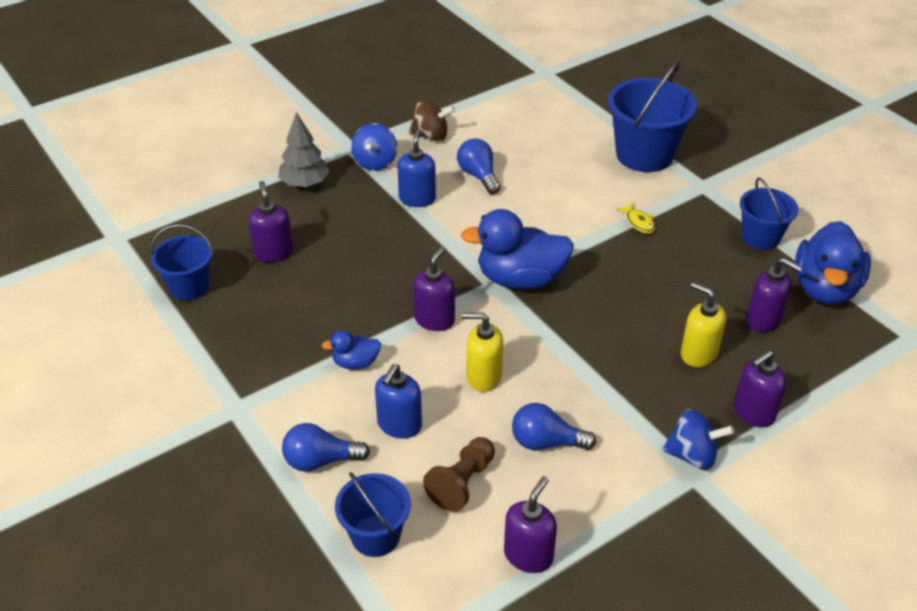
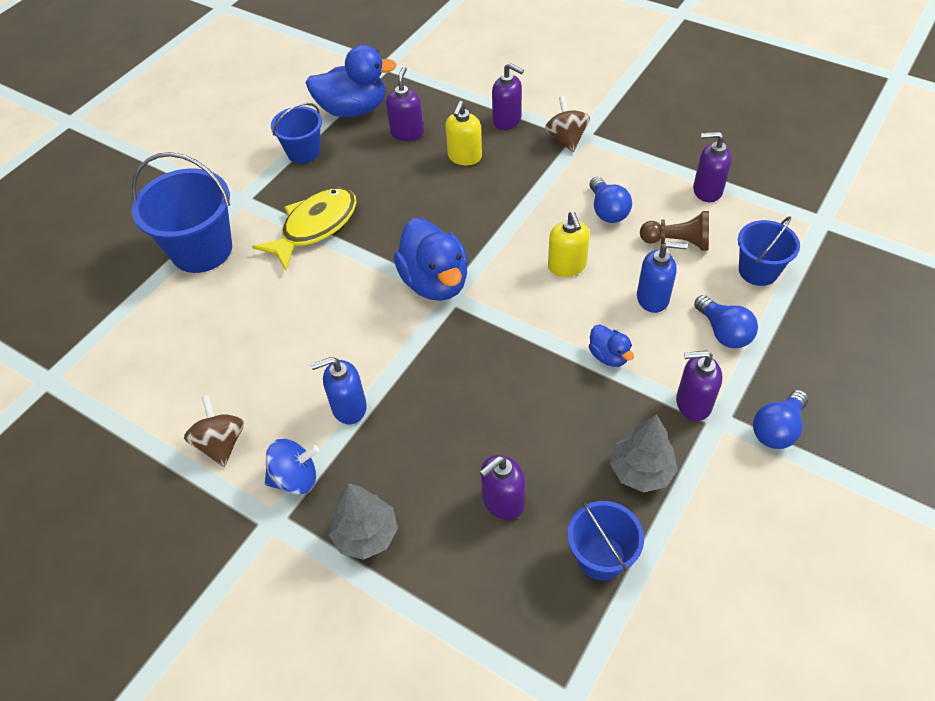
camera: 110 degrees left, 10 degrees up
(233, 336) = (641, 471): none -> grey tree
(434, 319) = (521, 322): purple soap dispenser -> purple soap dispenser (693, 403)
(478, 176) = (286, 369): blue light bulb -> blue light bulb (777, 429)
(639, 222) = (315, 227): yellow fish -> yellow fish, size x2.37
(692, 455) = (566, 139): blue spinning top -> brown spinning top

